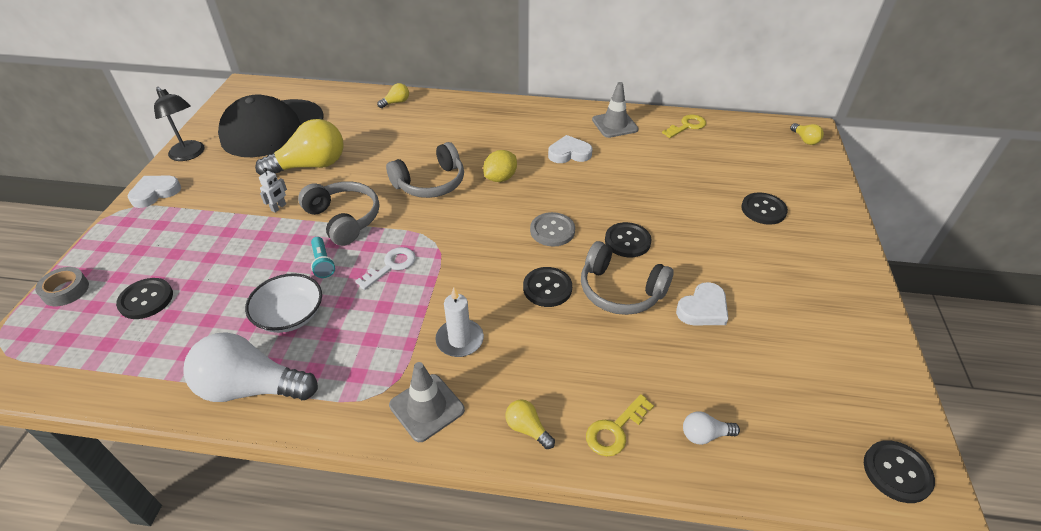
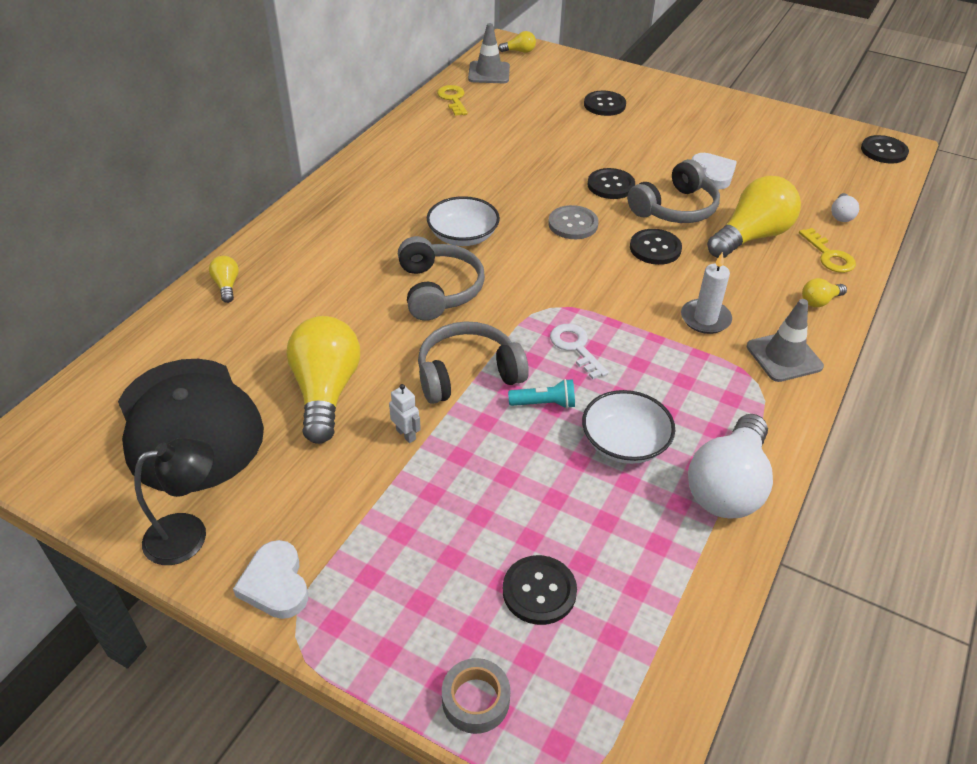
camera: 70 degrees left, 0 degrees up
(500, 178) = (463, 236): yellow lemon -> white bowl
(569, 153) = (449, 180): white heart -> none
(609, 356) = (751, 236): none -> yellow light bulb
(614, 125) = (417, 138): grey traffic cone -> grey traffic cone (489, 73)

